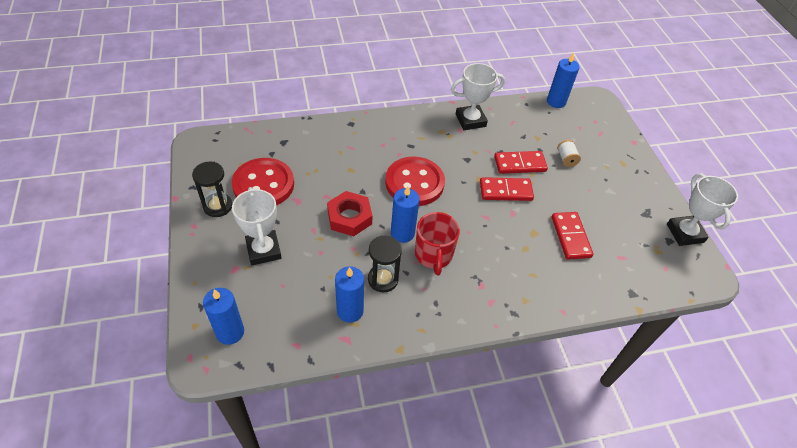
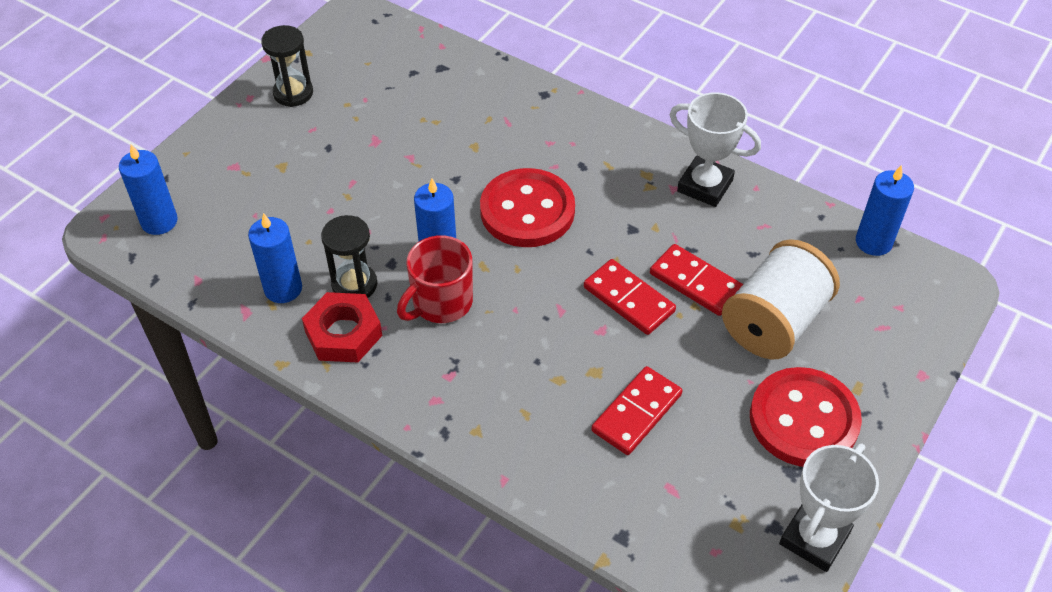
camera: 50 degrees right, 0 degrees up
(263, 185) = (362, 101): red button -> red button (803, 420)
(263, 250) = (280, 167): white trophy -> none
(349, 217) = (405, 196): red nut -> red nut (343, 333)
(566, 159) = (774, 322): white spool -> white spool, size x2.44

